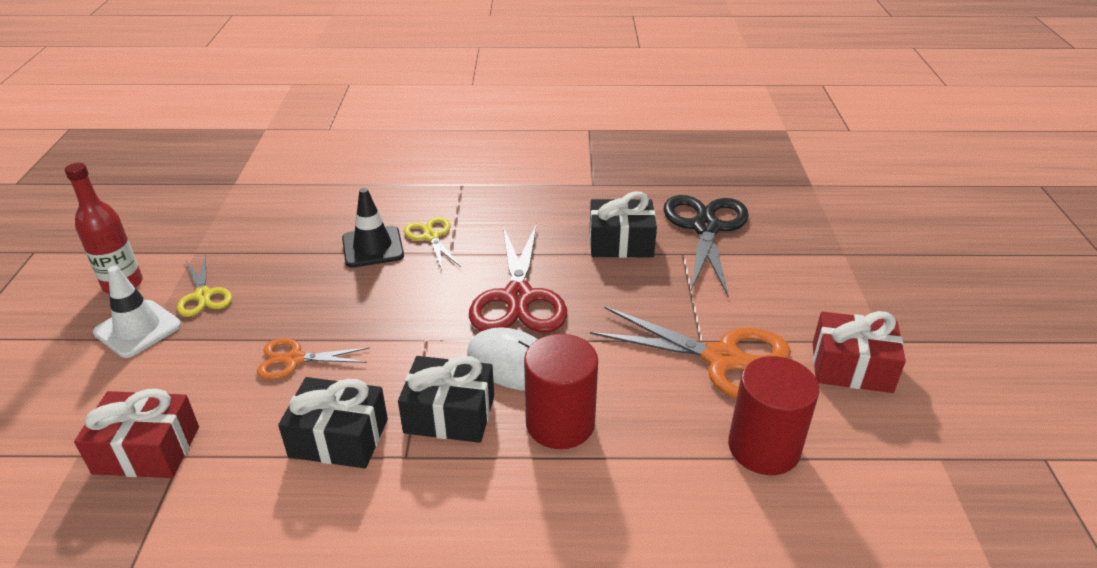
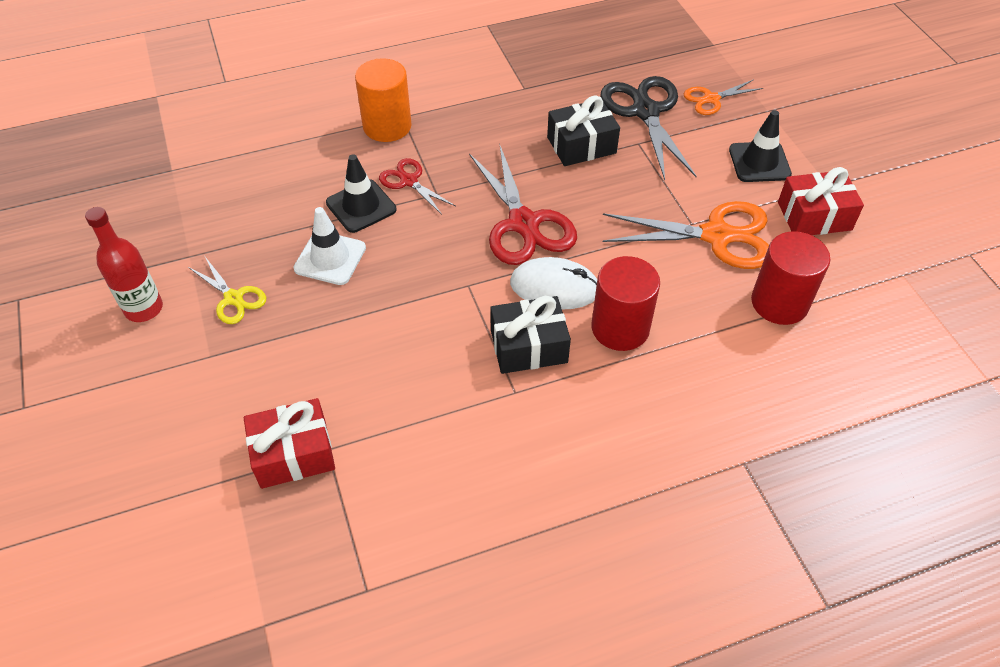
camera: 20 degrees left, 15 degrees up
(138, 329) = (195, 348): white traffic cone -> white traffic cone (330, 258)
(294, 359) = (364, 336): orange scissors -> orange scissors (711, 99)
(339, 438) = (451, 393): black gift -> none
(431, 236) = (409, 181): yellow scissors -> red scissors
(442, 189) = (387, 126): none -> orange cylinder
(810, 299) = (759, 162): none -> black traffic cone

